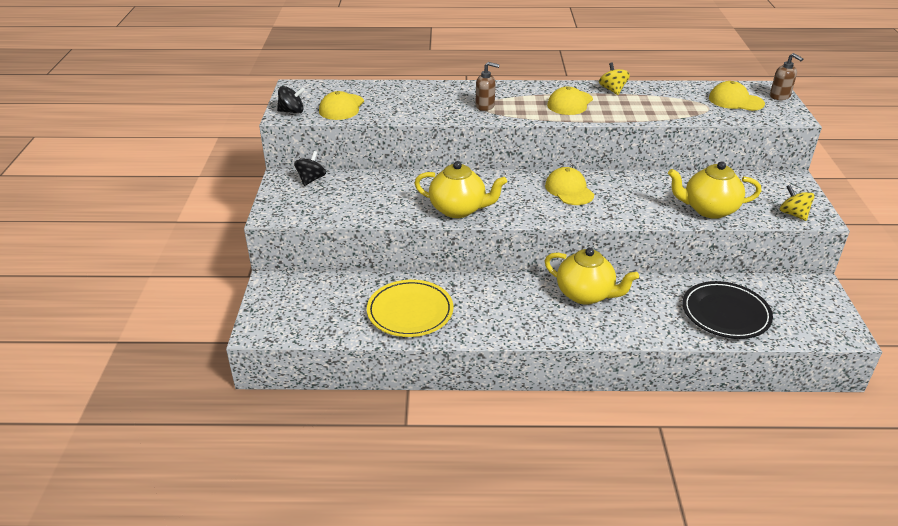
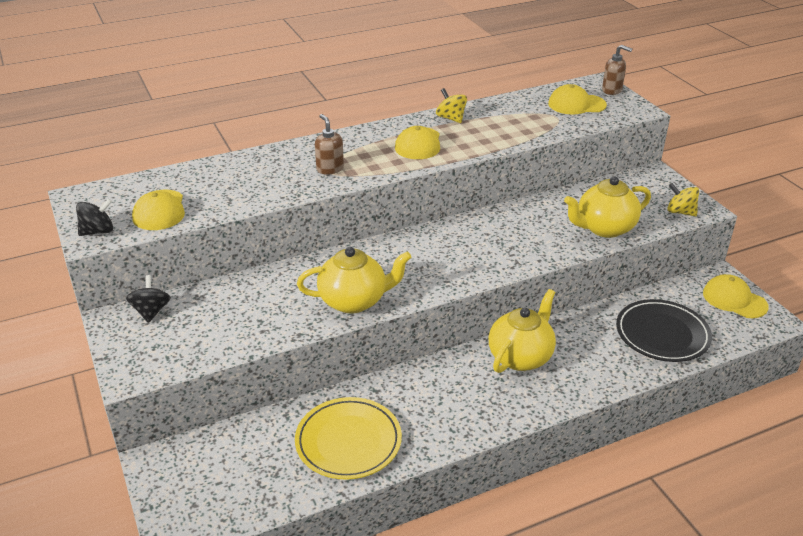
camera: 25 degrees left, 0 degrees up
(485, 106) = (330, 169): brown soap dispenser -> brown soap dispenser turned 105 degrees counterclockwise
(569, 190) = (456, 243): yellow cap -> yellow cap (734, 300)
(585, 294) = (521, 357): yellow teapot -> yellow teapot turned 60 degrees counterclockwise

